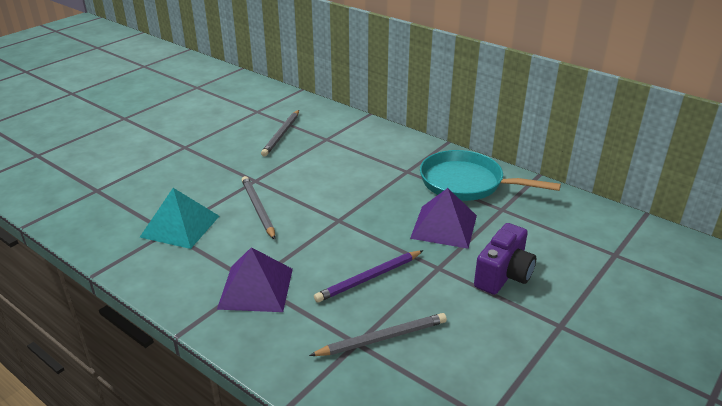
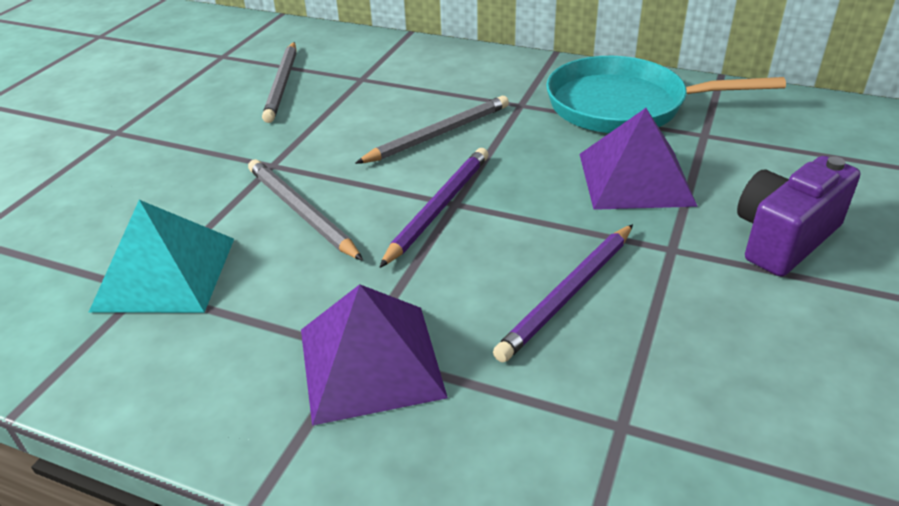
camera: 15 degrees left, 5 degrees up
(328, 221) = (438, 208): none -> purple pencil
(382, 338) = (661, 403): grey pencil -> grey pencil (438, 134)
(504, 275) = (784, 238): purple camera -> purple camera turned 150 degrees counterclockwise

